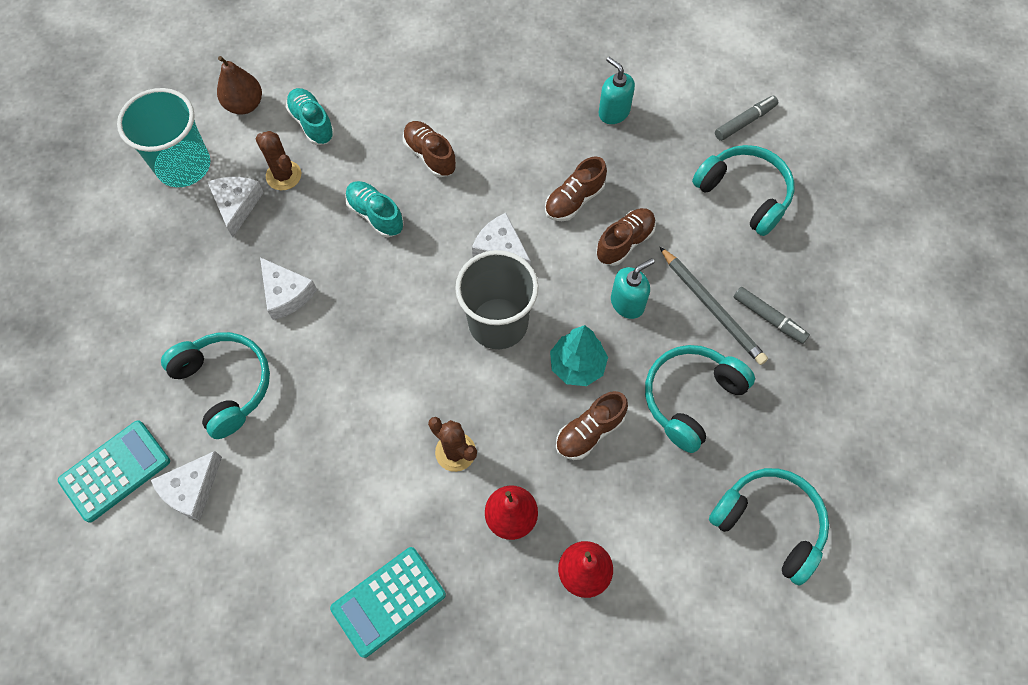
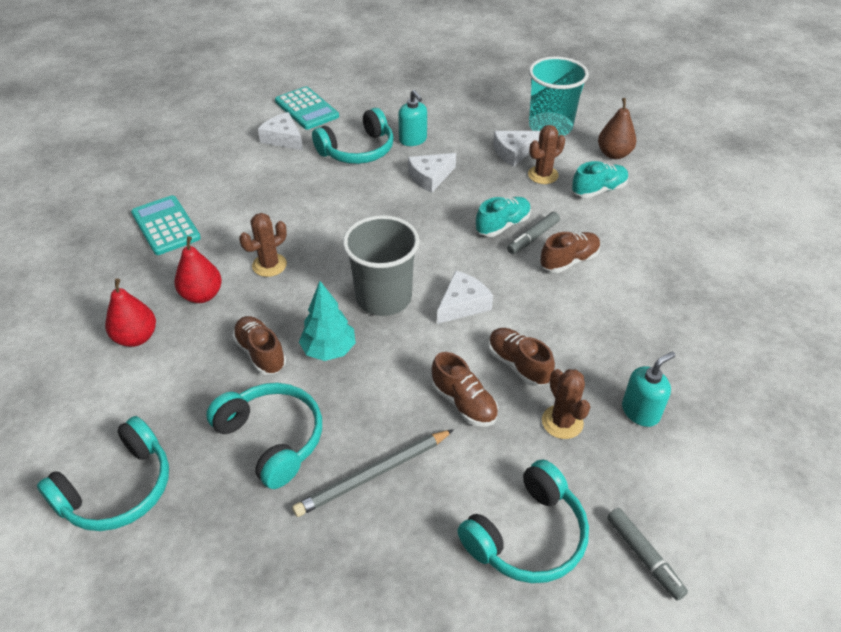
camera: 95 degrees right, 20 degrees down
(237, 205) = (513, 152): white cheese -> white cheese turned 150 degrees clockwise
(627, 303) = (390, 397): turquoise soap dispenser -> turquoise soap dispenser (413, 140)
(633, 168) = (562, 422): none -> brown cactus
(769, 318) = (351, 532): grey marker -> grey marker (533, 237)

